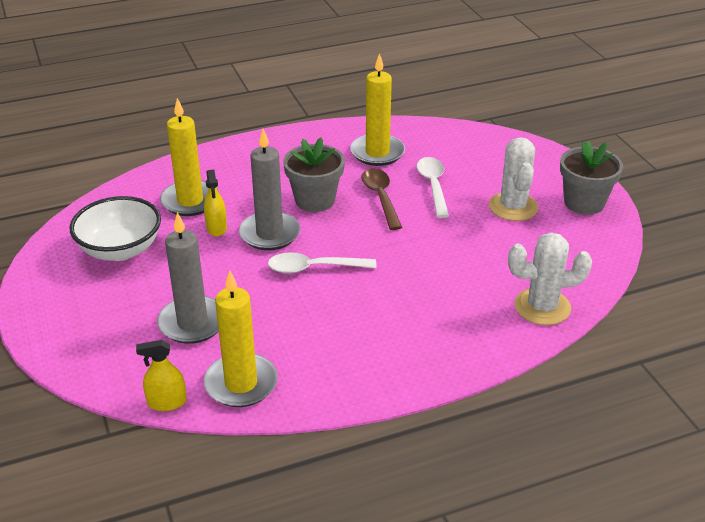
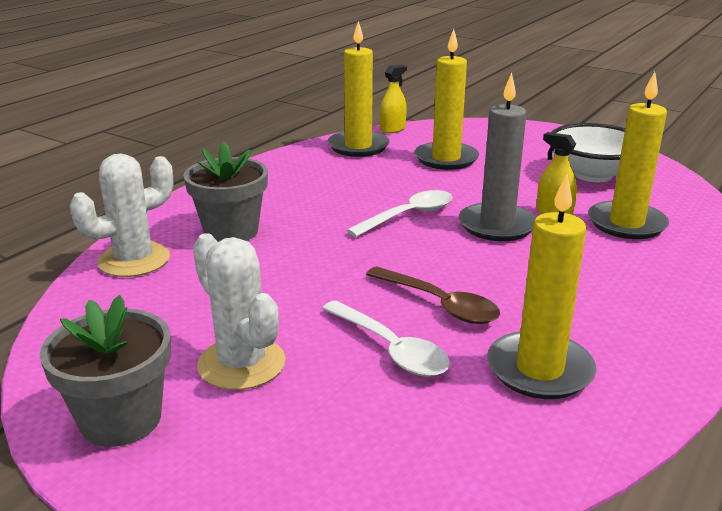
camera: 145 degrees right, 10 degrees down
(192, 323) = (446, 159): grey candle -> yellow candle
(315, 200) = (510, 271): grey flower pot -> grey flower pot (231, 231)

